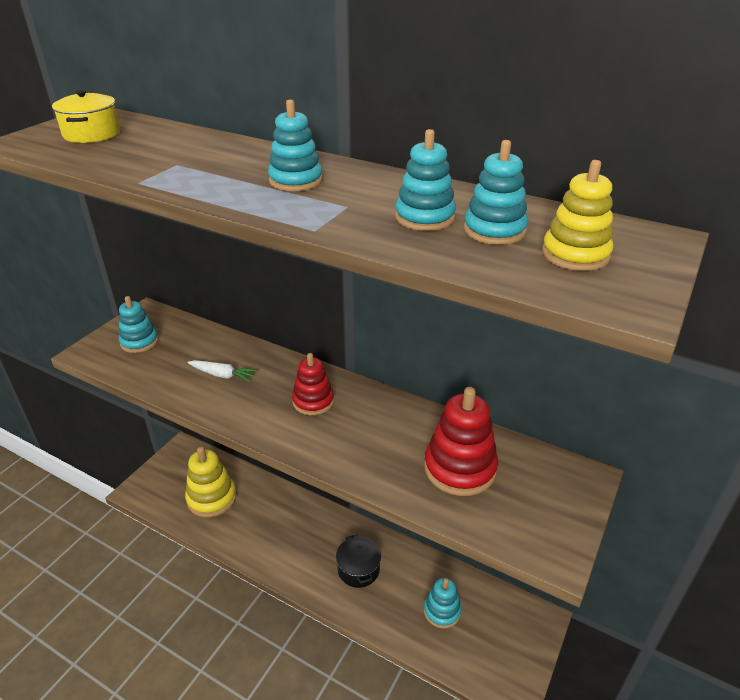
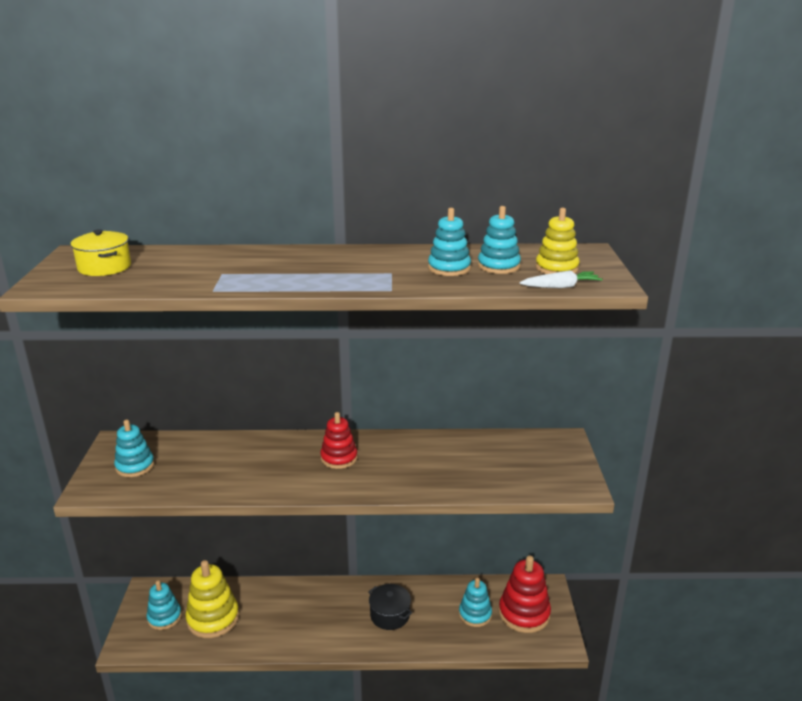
camera: 30 degrees left, 10 degrees down
(222, 375) = (243, 465): white carrot -> white carrot (561, 287)
(296, 181) = (332, 265): turquoise stacking toy -> turquoise stacking toy (164, 617)
(460, 468) = (484, 462): red stacking toy -> red stacking toy (524, 613)

